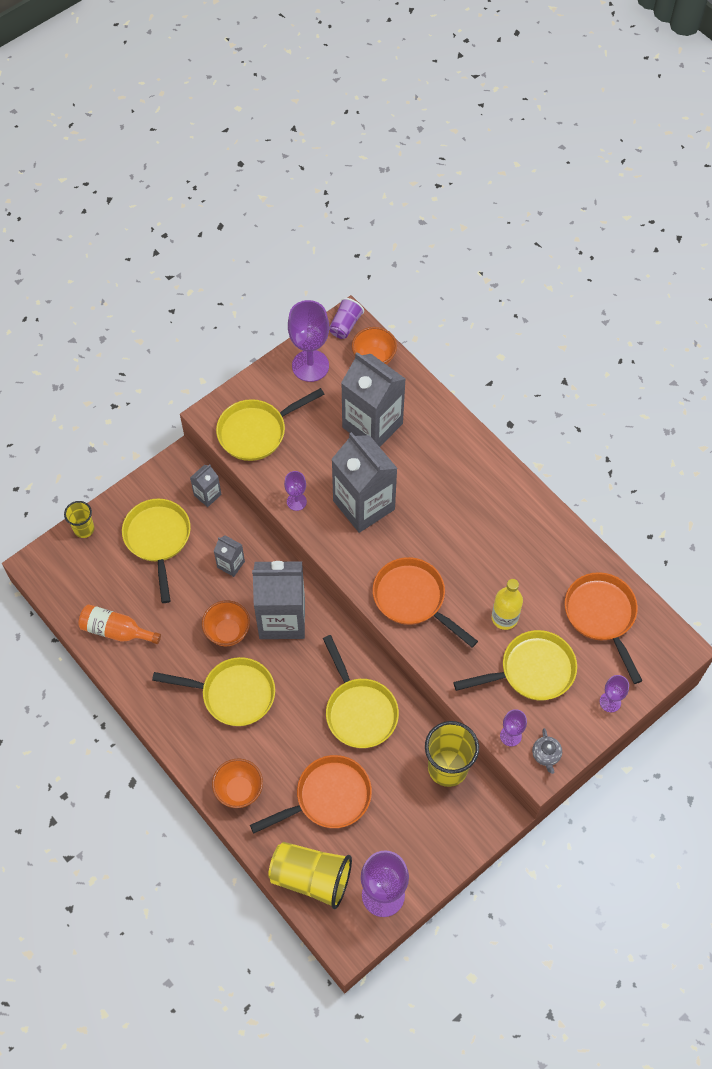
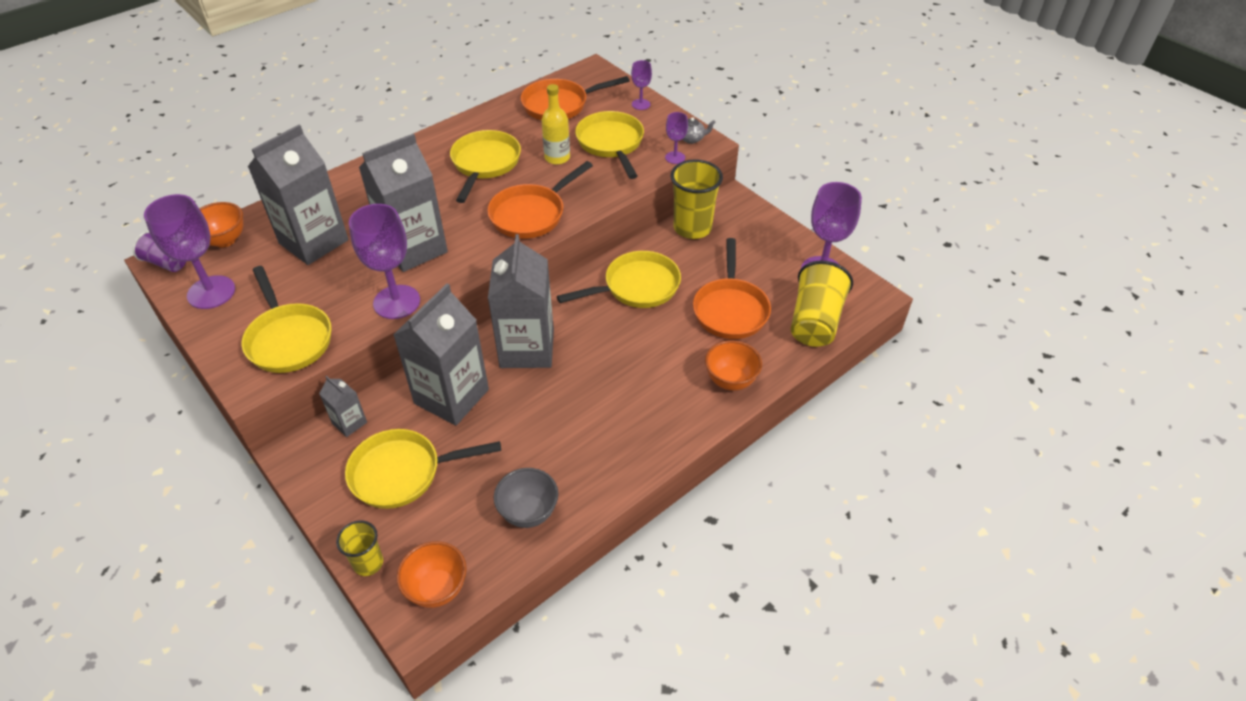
camera: 90 degrees left, 15 degrees down
(116, 630) = (528, 512): orange bottle -> grey bowl
(228, 632) = (540, 396): orange bowl -> orange bowl (437, 588)
(231, 564) = (451, 396): grey carton -> grey carton, size x2.18
(233, 694) = (618, 389): yellow pan -> yellow pan (485, 164)
(296, 501) = (396, 302): purple goblet -> purple goblet, size x1.95
(328, 797) = (730, 309): orange pan -> orange pan turned 150 degrees counterclockwise

